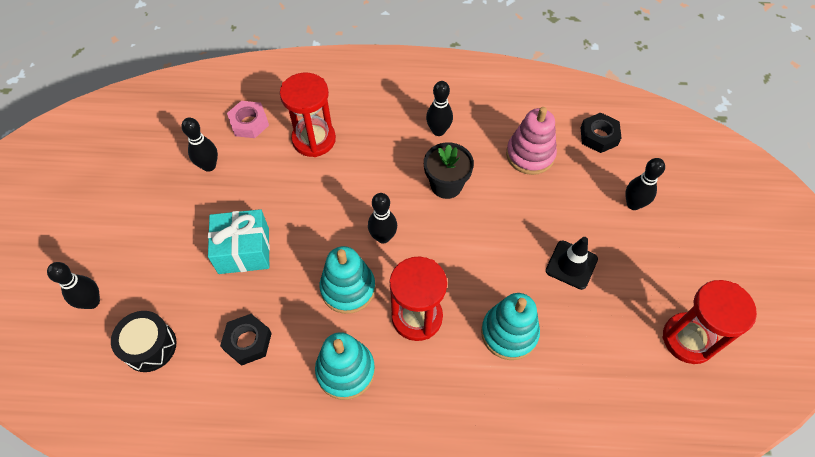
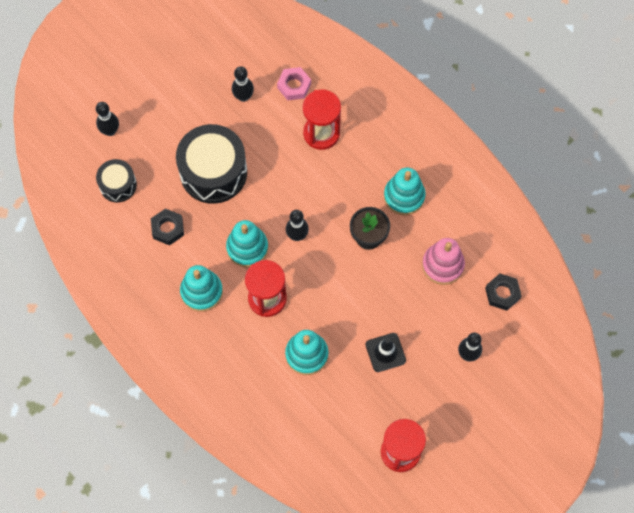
camera: 45 degrees right, 10 degrees up
(244, 250) = (213, 172): turquoise gift -> black drum
(438, 131) = (404, 196): black bowling pin -> turquoise stacking toy

